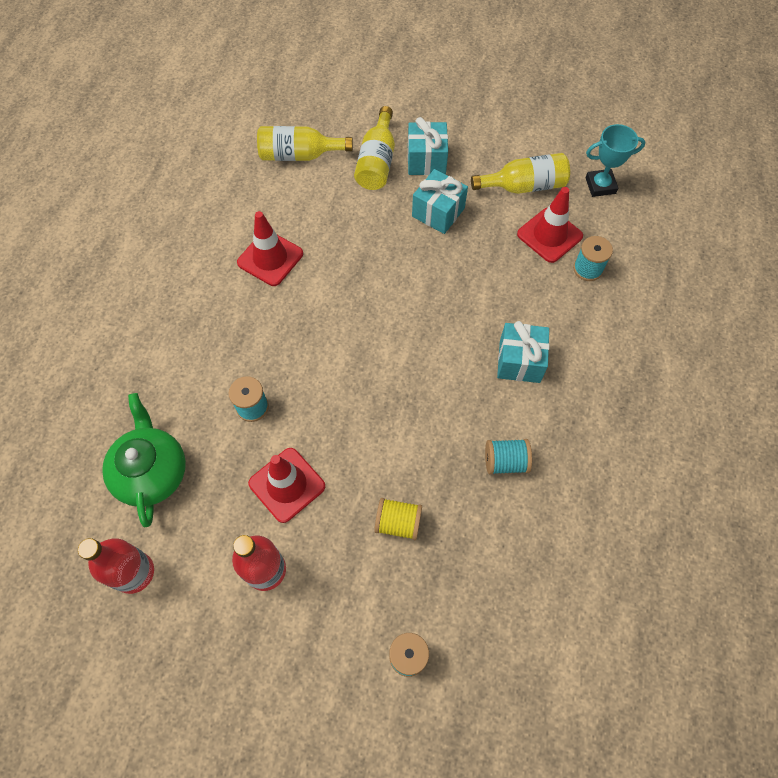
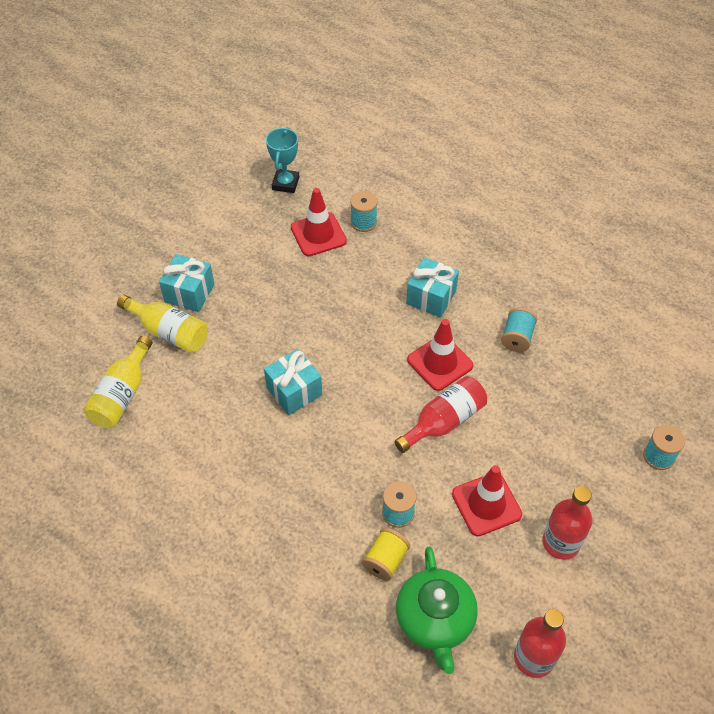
camera: 70 degrees left, 10 degrees down
(152, 471) = (435, 620): green teapot -> green teapot turned 105 degrees counterclockwise
(270, 258) = (237, 454): red traffic cone -> red traffic cone (440, 363)
(369, 418) = (444, 421): none -> red bottle
(398, 523) = (547, 429): yellow spool -> yellow spool (385, 560)
(438, 212) = (254, 303): turquoise gift -> turquoise gift (294, 391)
(524, 186) = (258, 233): yellow bottle -> none

